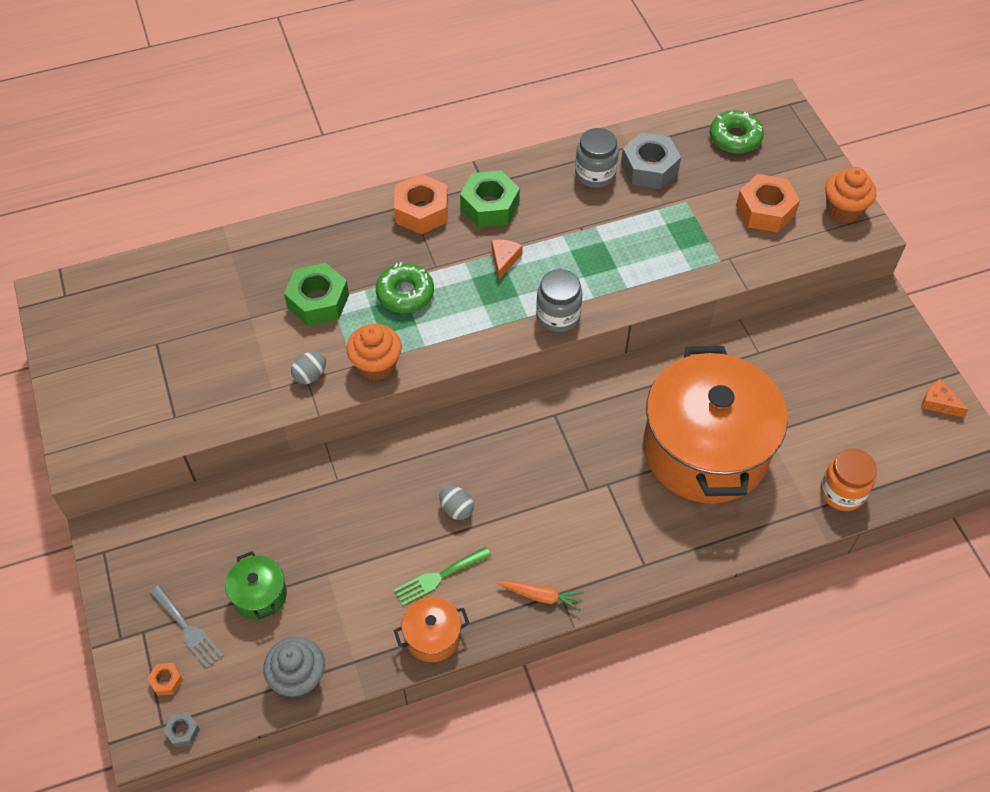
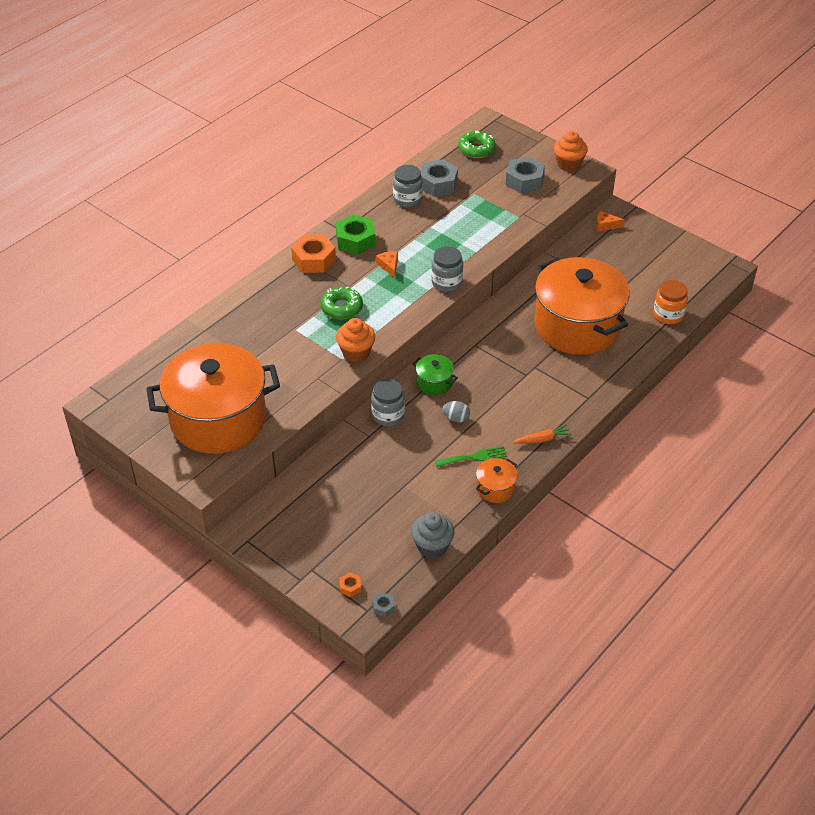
camera: 30 degrees left, 10 degrees down
(157, 380) = (218, 419): none -> orange pot
(187, 629) = (340, 555): grey fork -> none
(259, 595) = (371, 516): green pot -> green pot (434, 382)
(310, 375) = (318, 375): grey egg -> none
(318, 301) = (288, 334): green nut -> none
(379, 463) = (388, 415): none -> grey jar
(439, 577) = (474, 457): green fork -> green fork turned 135 degrees counterclockwise
(765, 210) = (524, 181): orange nut -> grey nut
(938, 402) = (686, 249): orange cheese -> orange cheese (605, 225)

